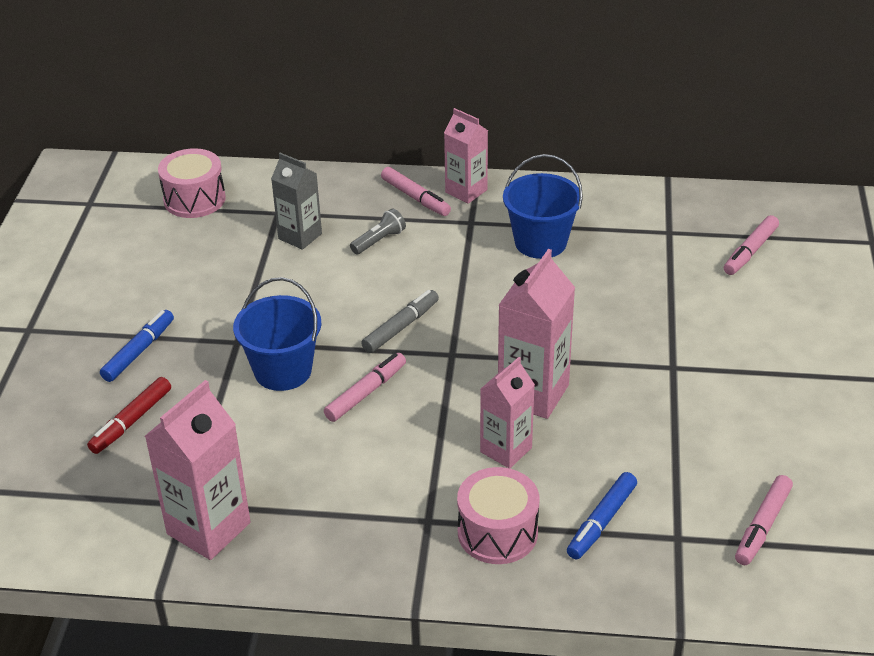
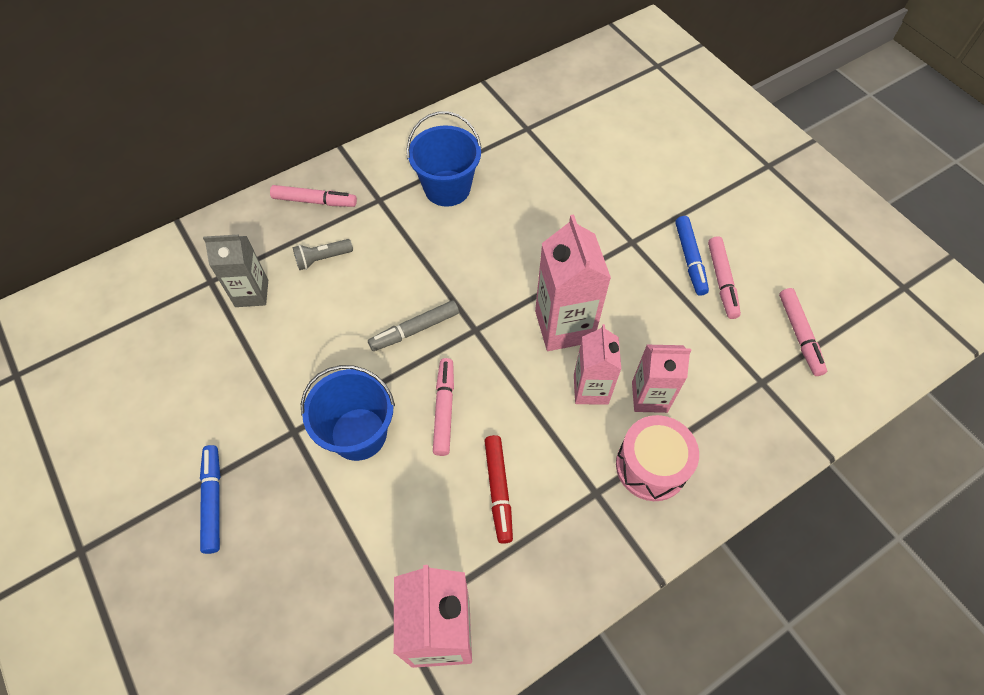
camera: 40 degrees left, 20 degrees up
(131, 421) = (274, 577): red marker -> red marker (498, 490)
(194, 199) = (119, 311): pink drum -> none
(379, 241) = (322, 259): grey flashlight -> grey flashlight turned 120 degrees counterclockwise
(401, 327) = (414, 330): grey marker -> grey marker turned 120 degrees counterclockwise
(466, 191) = (349, 173): pink carton -> pink carton (649, 397)
(601, 522) = (706, 404): blue marker -> blue marker (689, 259)
(750, 251) = (593, 115): pink marker -> pink marker (721, 281)

